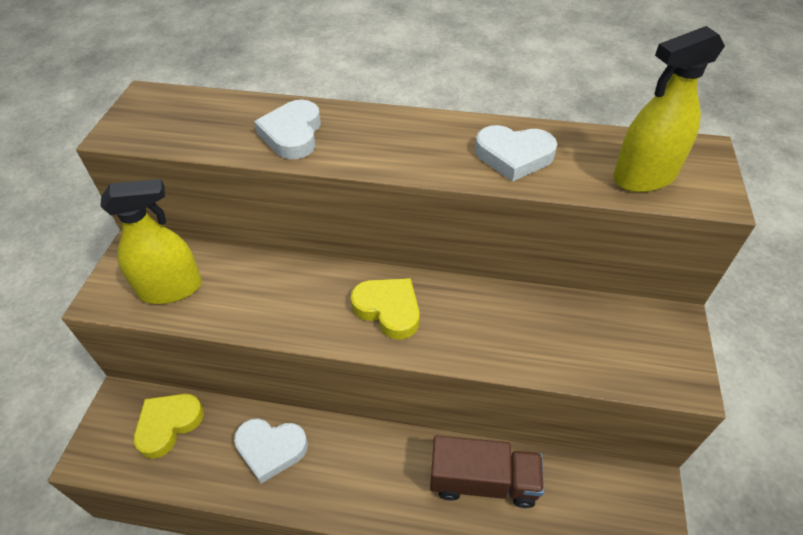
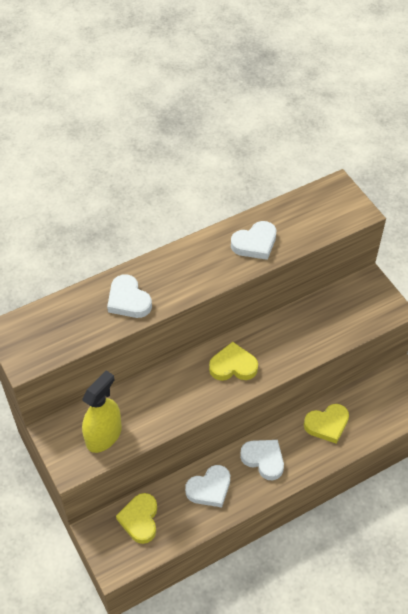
camera: 40 degrees left, 5 degrees up
(363, 464) = (263, 459): none -> white heart
(483, 481) = (327, 424): brown truck -> yellow heart
(644, 177) = (323, 219): yellow spray bottle -> none

